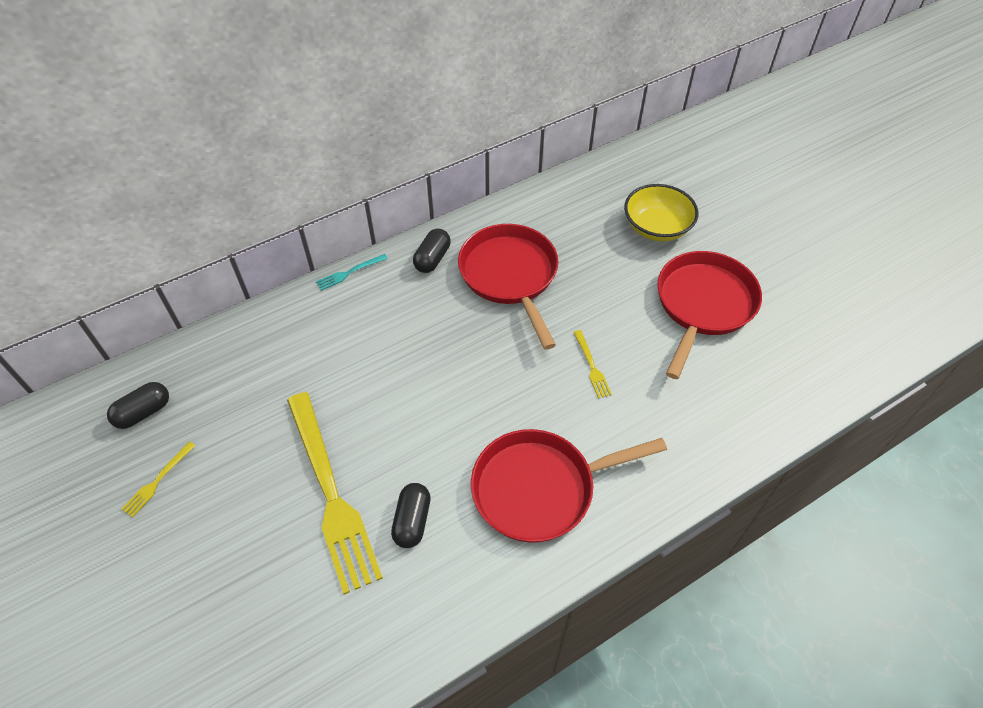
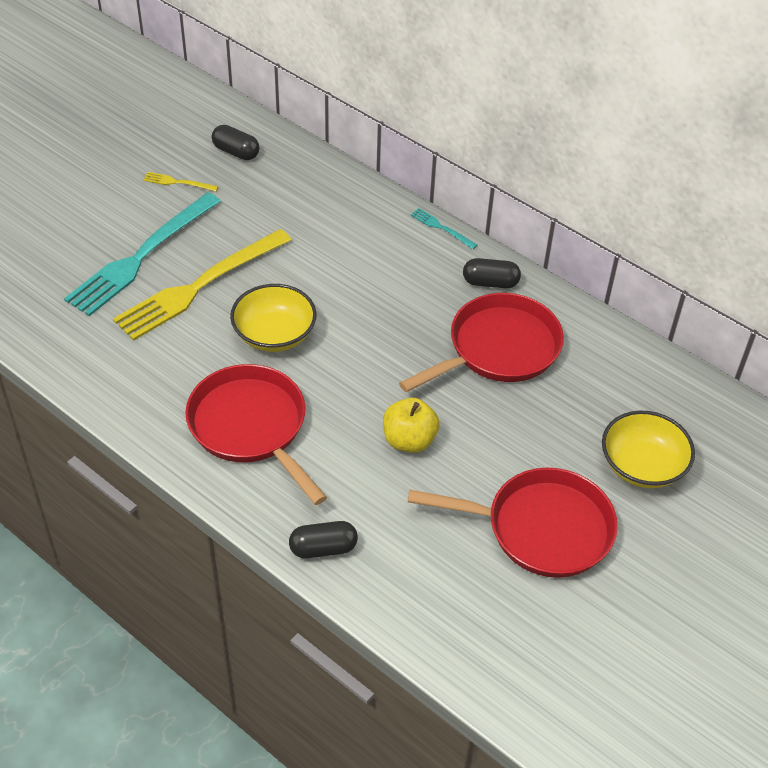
camera: 70 degrees right, 5 degrees down
(257, 543) = (141, 256): none -> turquoise fork
(412, 521) = (190, 345): black capsule -> black capsule (323, 548)
(427, 440) = (274, 334): none -> yellow bowl
(591, 366) = (409, 440): yellow fork -> yellow apple

